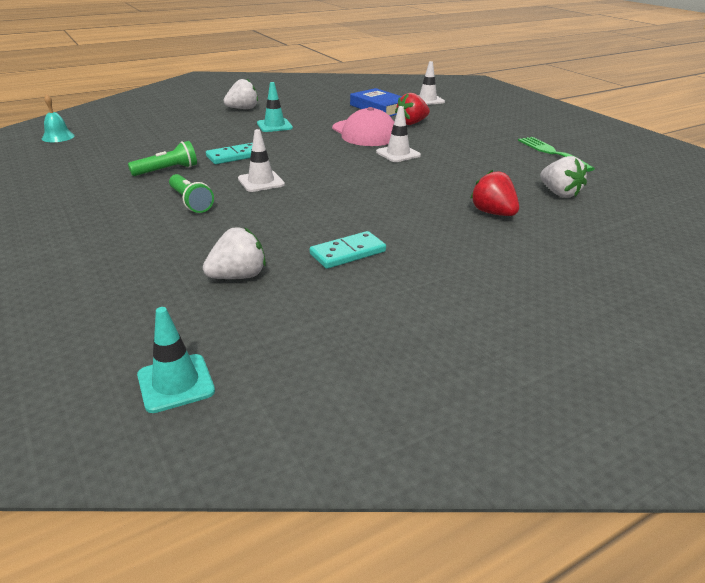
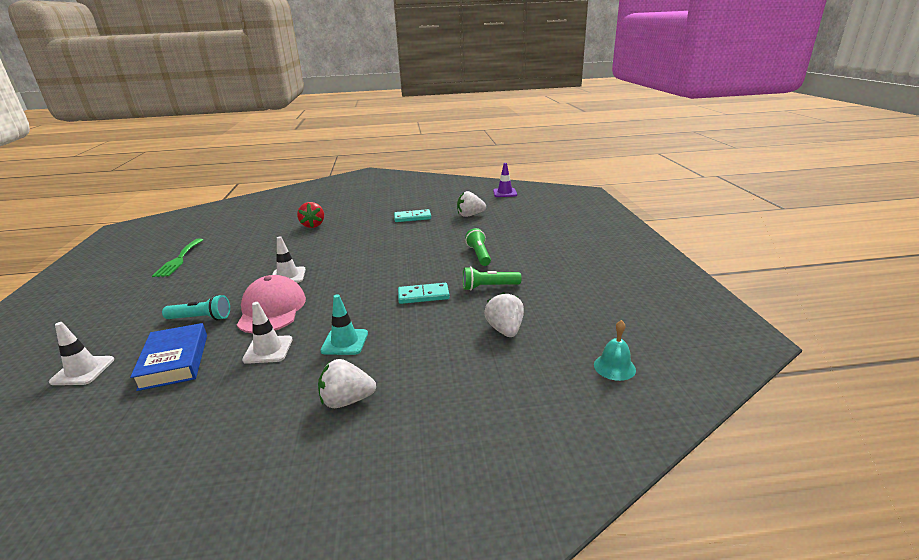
camera: 155 degrees left, 5 degrees down
(176, 383) = (505, 193): turquoise traffic cone -> purple traffic cone
(261, 182) = (421, 264): white traffic cone -> white traffic cone (268, 350)
(411, 123) = (201, 318): red strawberry -> turquoise flashlight
(559, 193) = (254, 230): white strawberry -> white strawberry (505, 330)

